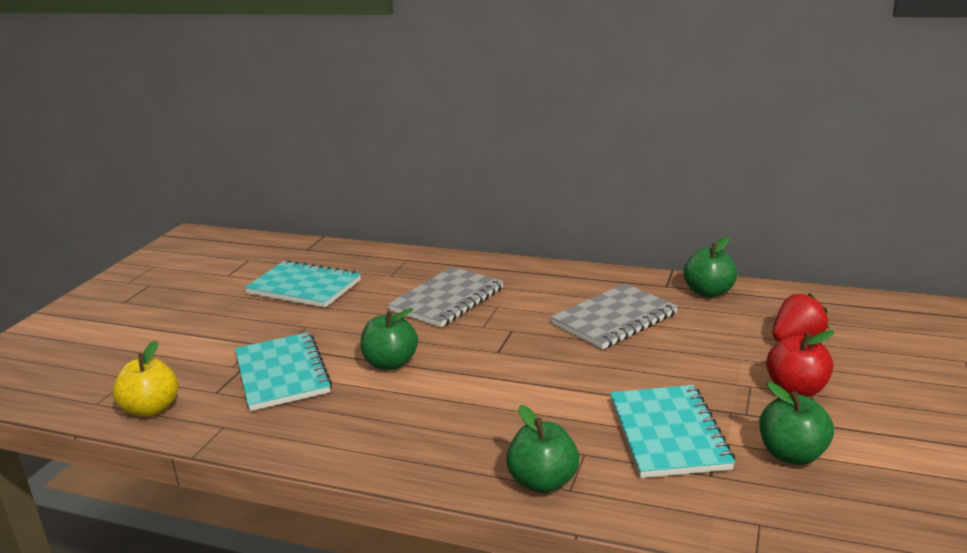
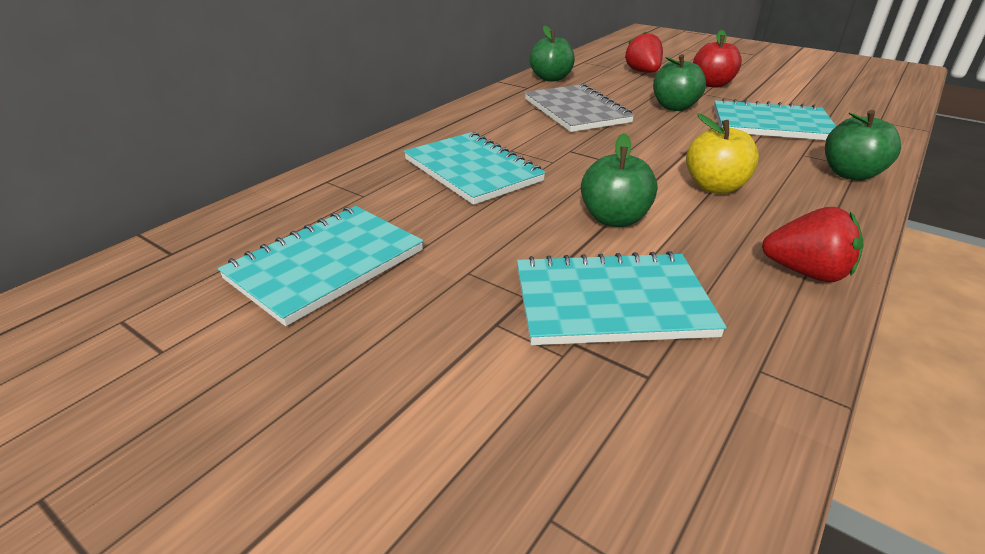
camera: 75 degrees left, 10 degrees up
(151, 409) = (697, 469): yellow apple -> yellow apple (715, 187)
(334, 446) = (806, 272): none -> red strawberry
(447, 299) = (472, 170): grey notebook -> turquoise notebook
(792, 454) = (795, 99): green apple -> green apple (674, 107)

